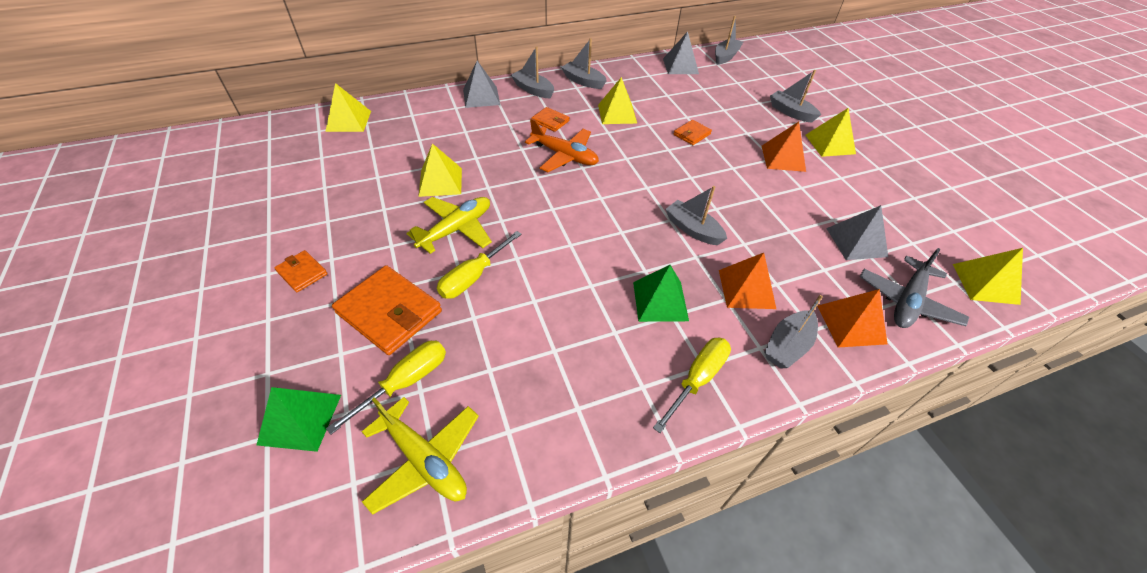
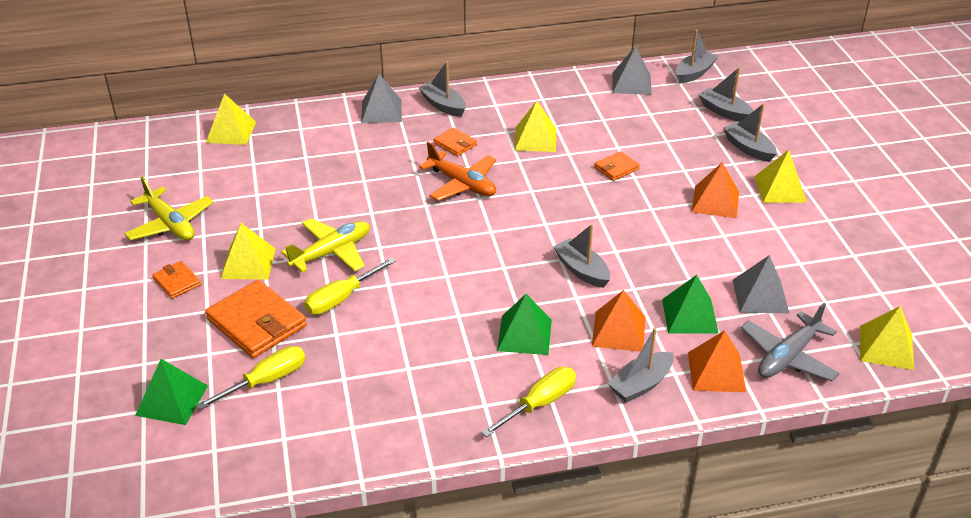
camera: 10 degrees right, 10 degrees down
(424, 460) = (276, 440): yellow plane -> yellow plane (170, 224)
(440, 182) = (322, 204): yellow pyramid -> yellow pyramid (248, 263)
(583, 81) = (505, 97): grey boat -> grey boat (724, 112)
(804, 267) = (689, 316): none -> green pyramid

